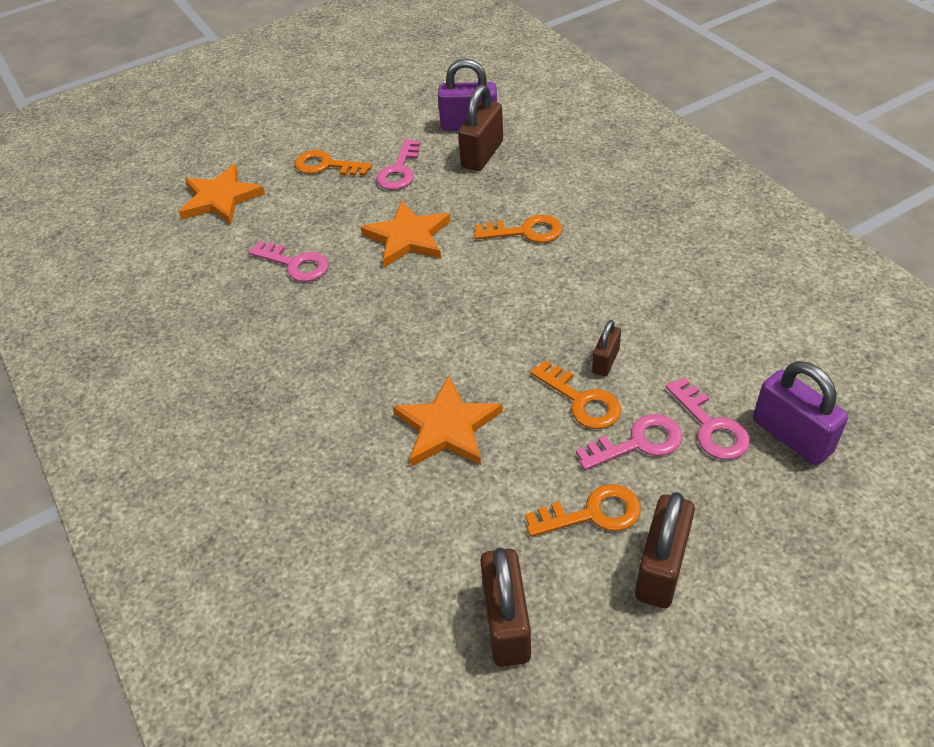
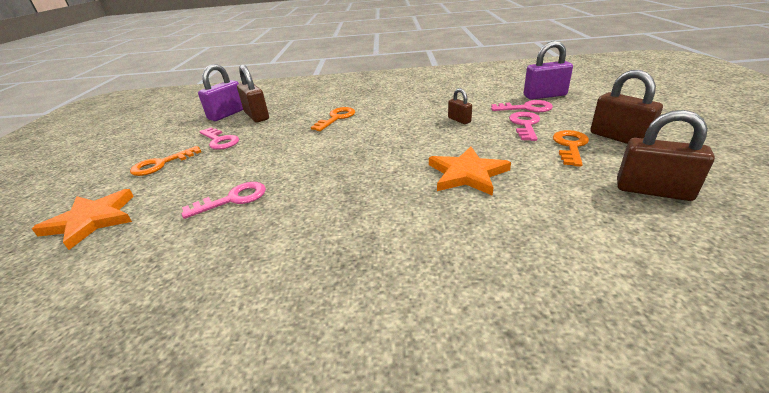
camera: 60 degrees left, 15 degrees down
(408, 237) = (282, 151): orange star -> none
(581, 401) = (482, 131): orange key -> none

